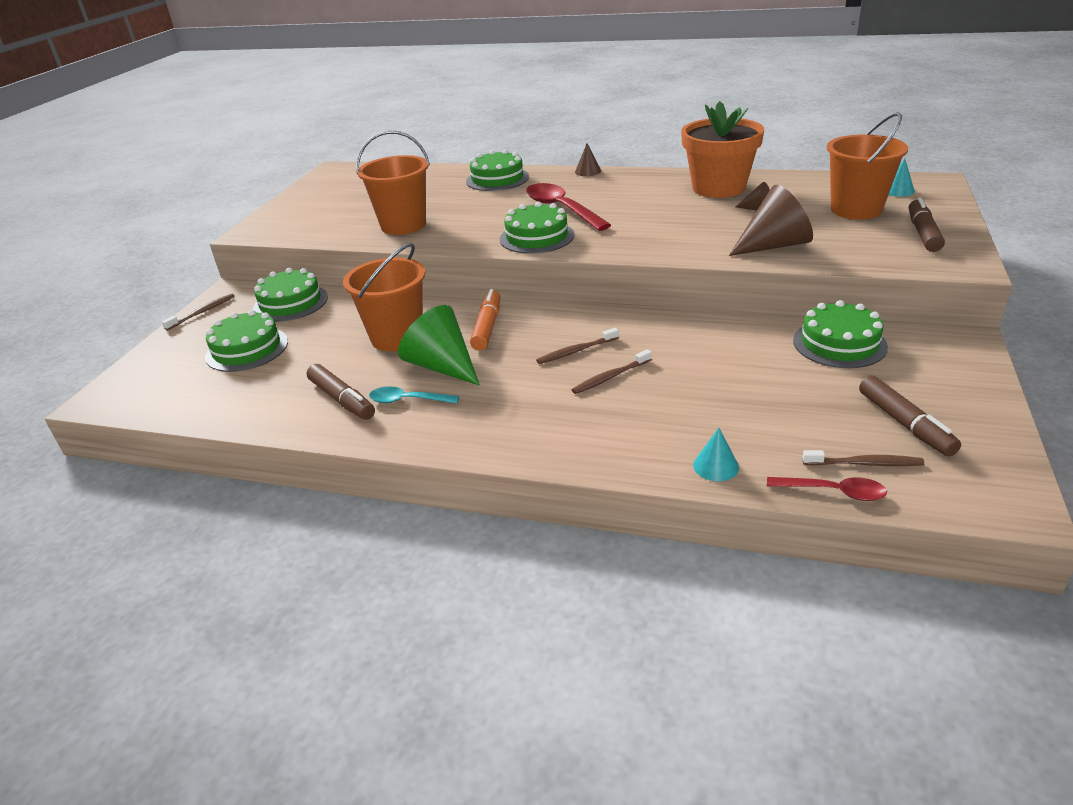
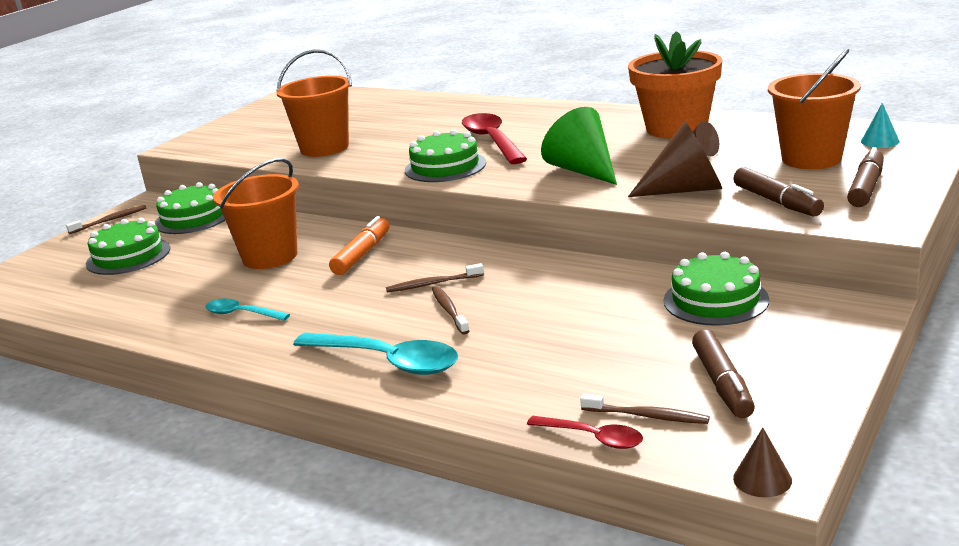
camera: 15 degrees right, 10 degrees down
(342, 399) = (183, 307): brown marker -> brown marker (776, 202)
(442, 366) = (294, 287): green cone -> green cone (583, 170)
(497, 179) = (450, 108): green cake -> none
(587, 435) = (387, 361): none -> turquoise spoon
(588, 171) = (550, 104): brown cone -> brown cone (762, 479)
(611, 377) = (449, 311): brown toothbrush -> brown toothbrush turned 90 degrees clockwise
(716, 466) = (492, 401): turquoise cone -> none

